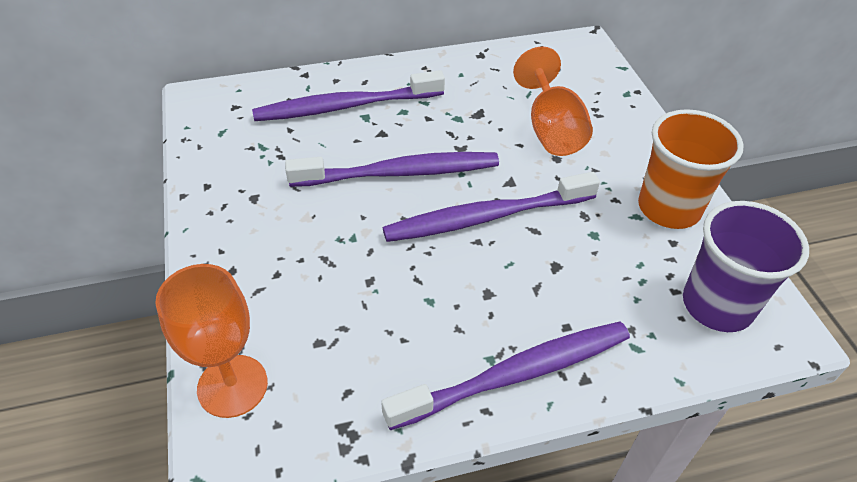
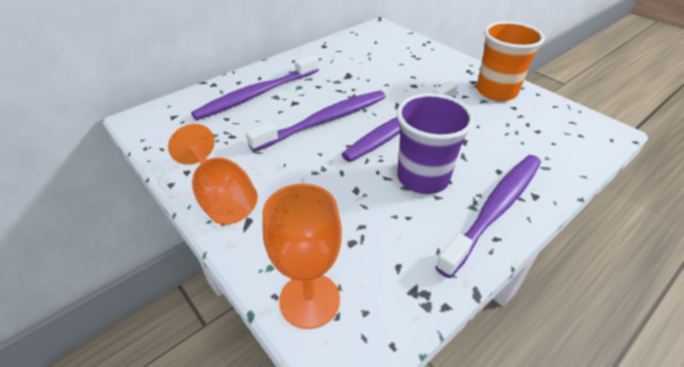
camera: 25 degrees left, 5 degrees down
(551, 129) = (398, 72): orange goblet -> orange goblet (221, 197)
(717, 305) = (564, 130): purple cup -> purple cup (423, 178)

